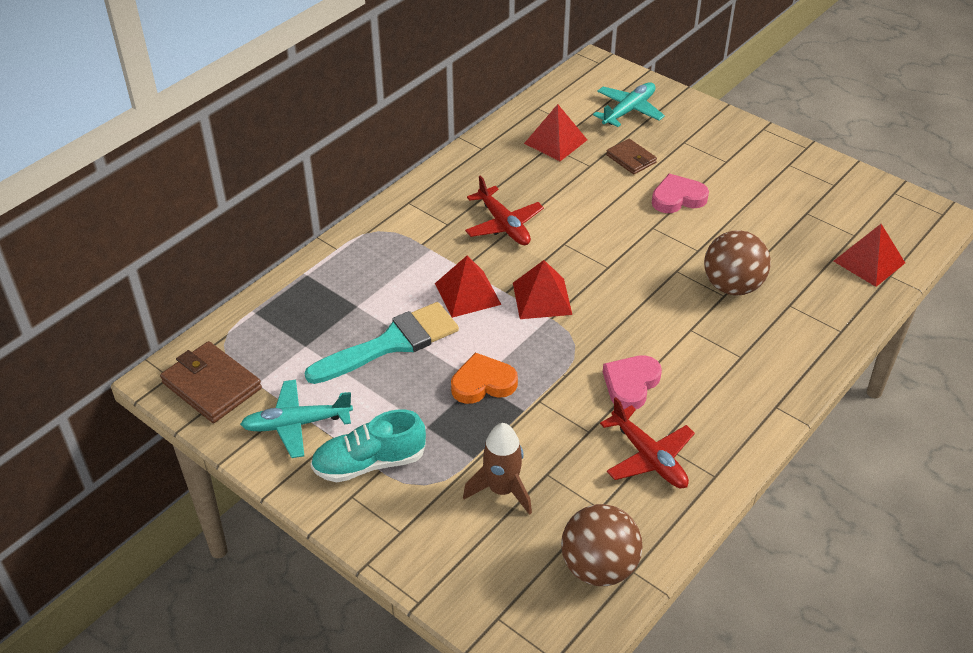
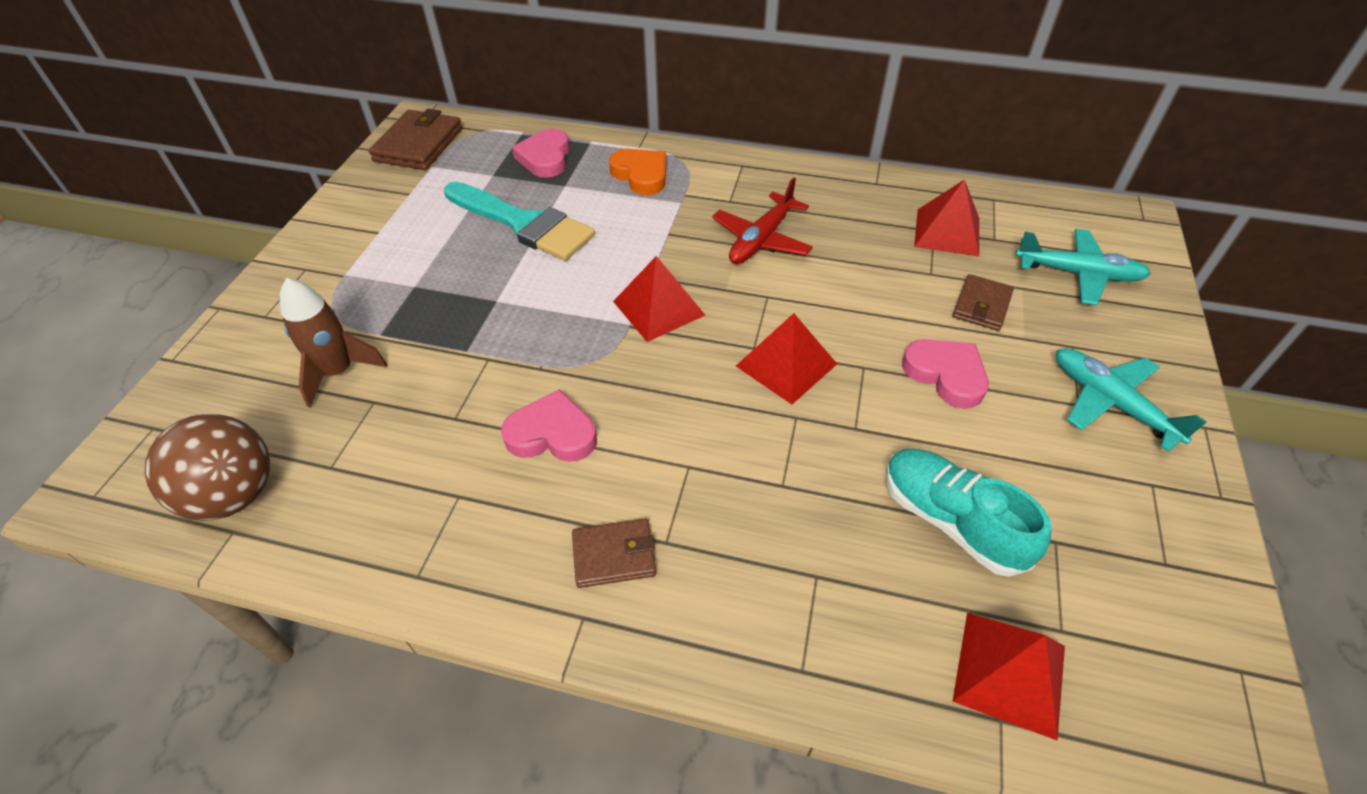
camera: 65 degrees right, 5 degrees up
(297, 424) = (388, 205): turquoise plane -> turquoise plane (1111, 403)
(306, 307) = (545, 158): none -> pink heart
(369, 463) = (351, 265): turquoise shoe -> turquoise shoe (951, 520)
(467, 293) = (629, 250): red pyramid -> red pyramid (786, 364)
(483, 383) = (496, 305): orange heart -> orange heart (641, 175)
(648, 457) = (429, 490): red plane -> none
(732, 286) = (808, 489): brown ball -> none
(740, 381) = (614, 555): none -> brown wallet

